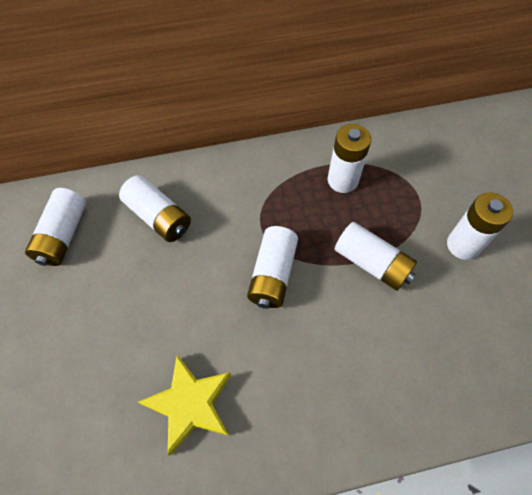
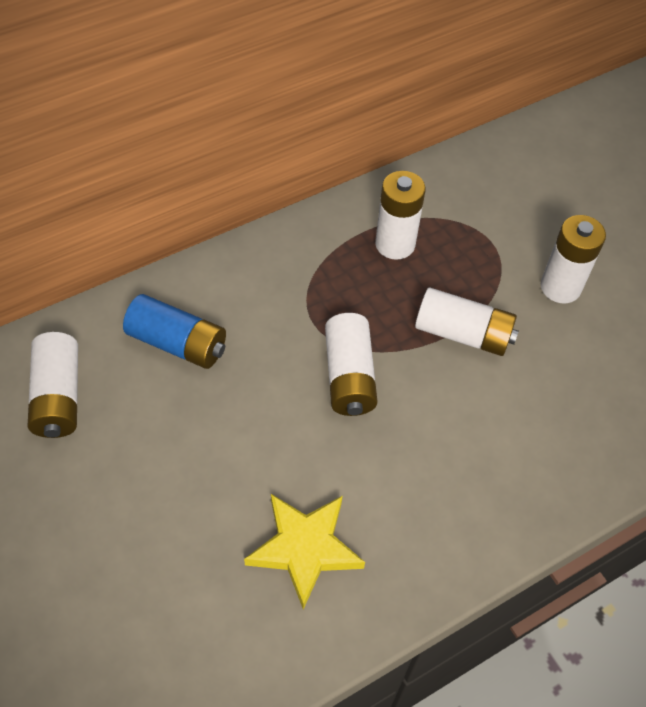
camera: 20 degrees left, 5 degrees down
(158, 217) = (178, 343): white battery -> blue battery

